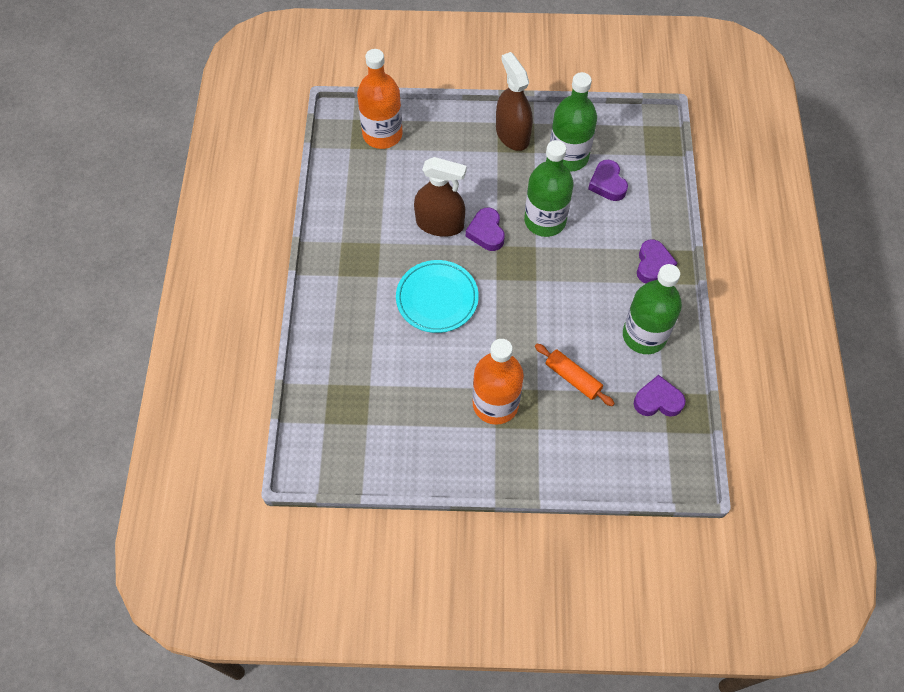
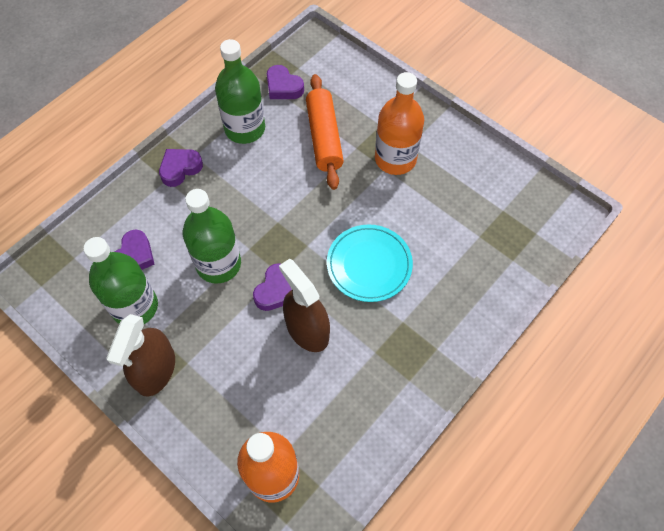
camera: 140 degrees left, 0 degrees up
(572, 378) = (324, 137): orange rolling pin -> orange rolling pin, size x1.55

